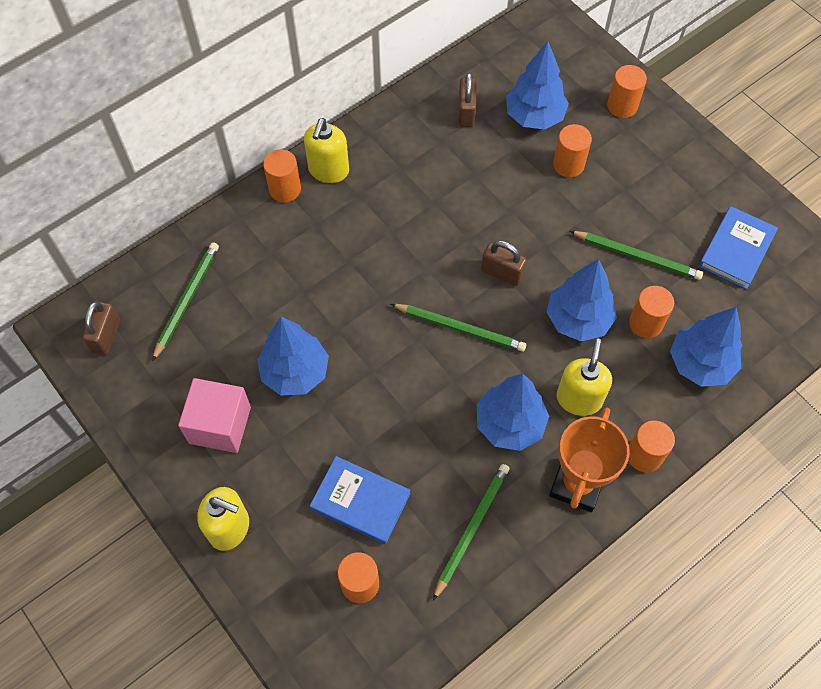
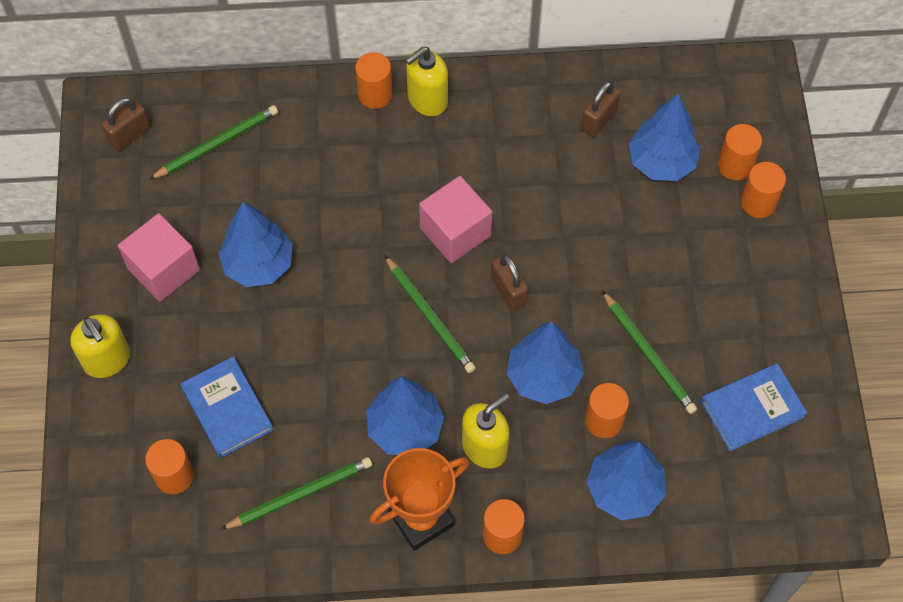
camera: 35 degrees right, 0 degrees up
(428, 254) = (455, 232): none -> pink cube
(568, 164) = (656, 228): orange cylinder -> orange cylinder (735, 165)

